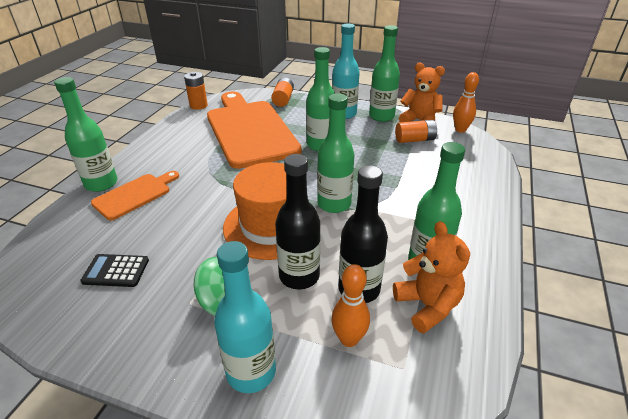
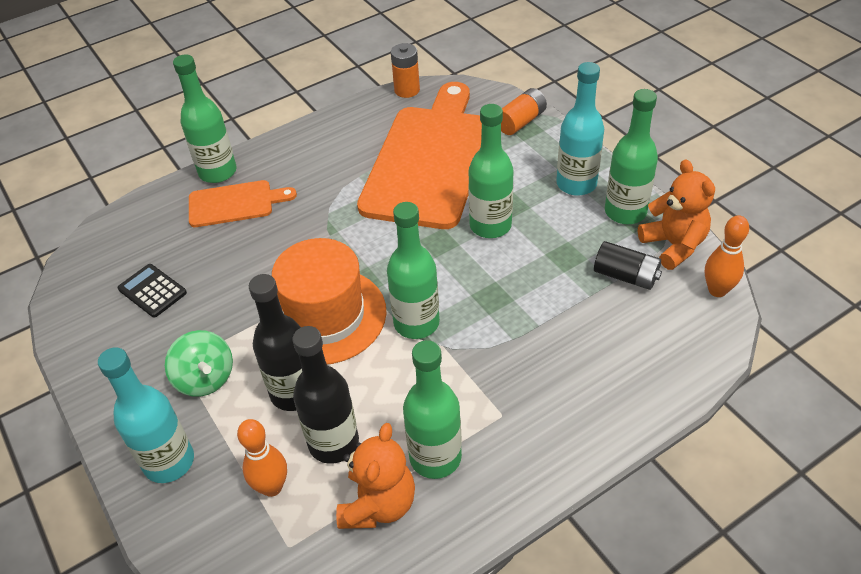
camera: 40 degrees right, 10 degrees up
(414, 140) = (626, 276): orange battery -> black battery

